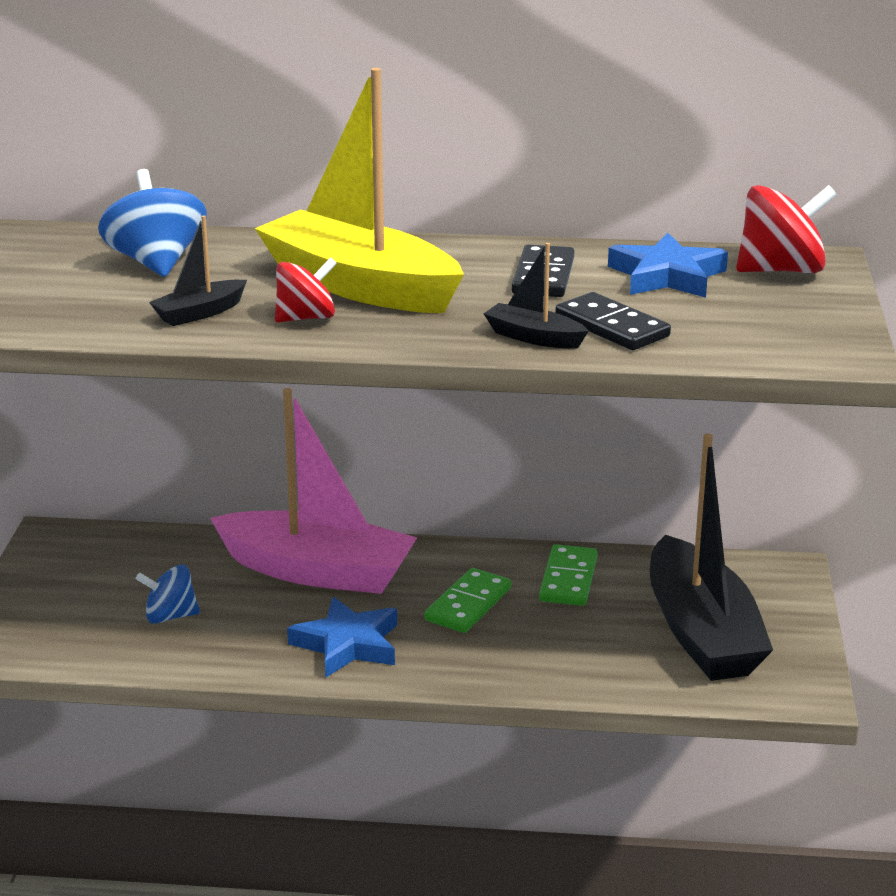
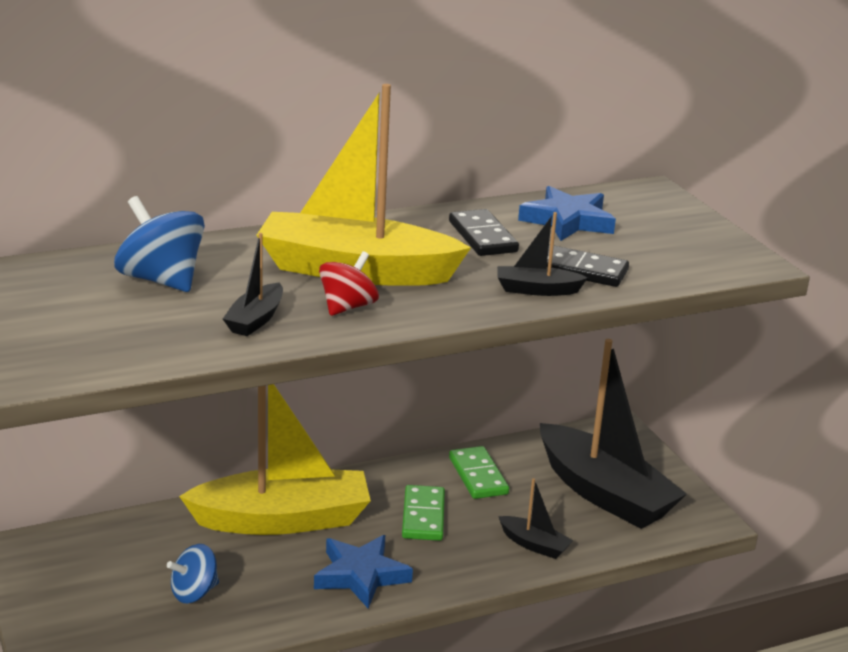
camera: 30 degrees left, 0 degrees up
(317, 571) = (282, 520): pink boat -> yellow boat
(565, 664) = (534, 545): none -> black boat
(781, 270) = (637, 203): red spinning top -> none

